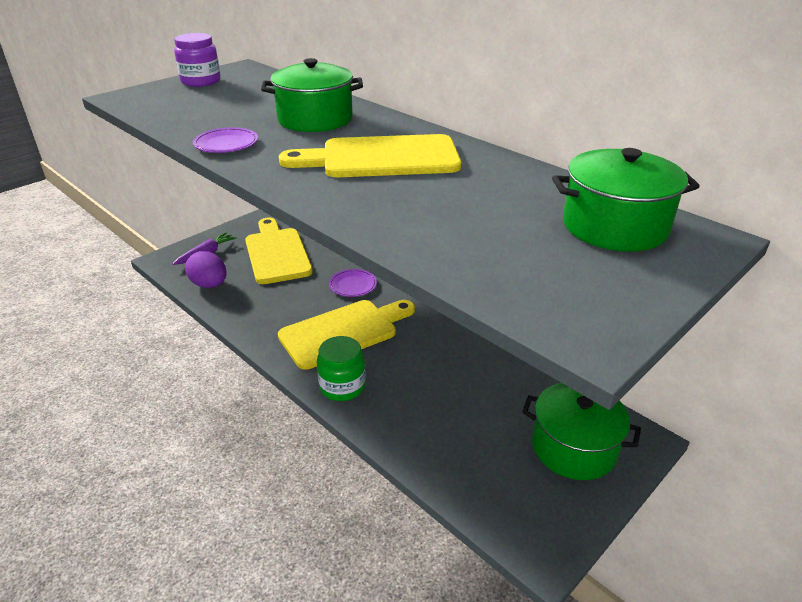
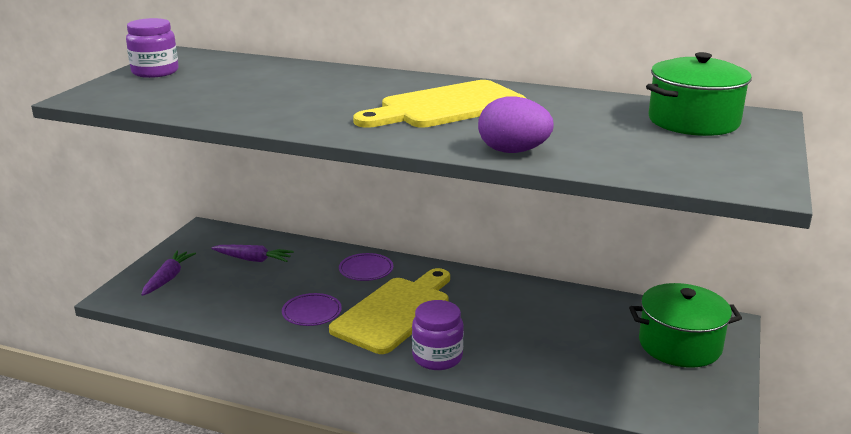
camera: 25 degrees left, 10 degrees down
(209, 285) = (202, 306): purple egg -> purple egg (513, 151)
(226, 144) = (277, 119): purple plate -> purple plate (312, 312)
(277, 253) = (253, 259): yellow cutting board -> purple carrot
(315, 119) = (335, 87): green pot -> none
(342, 386) = (437, 357): green jar -> purple jar

